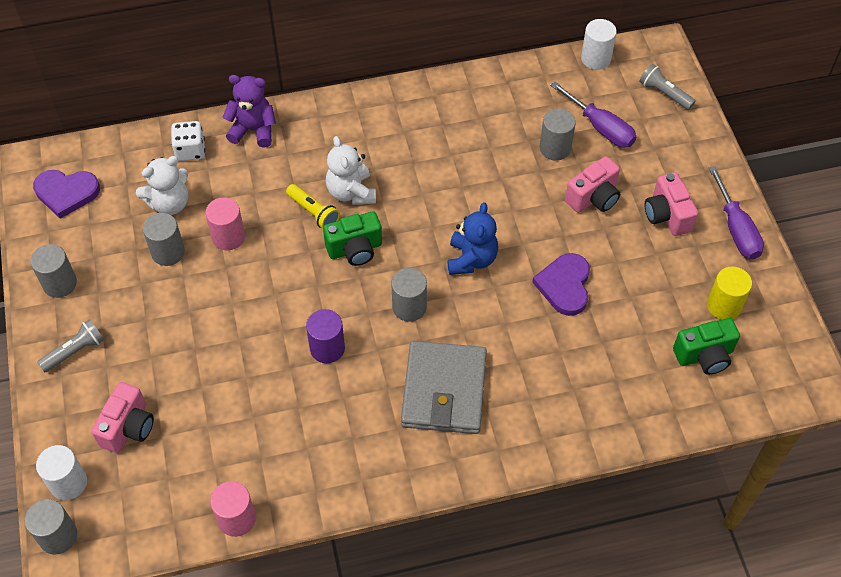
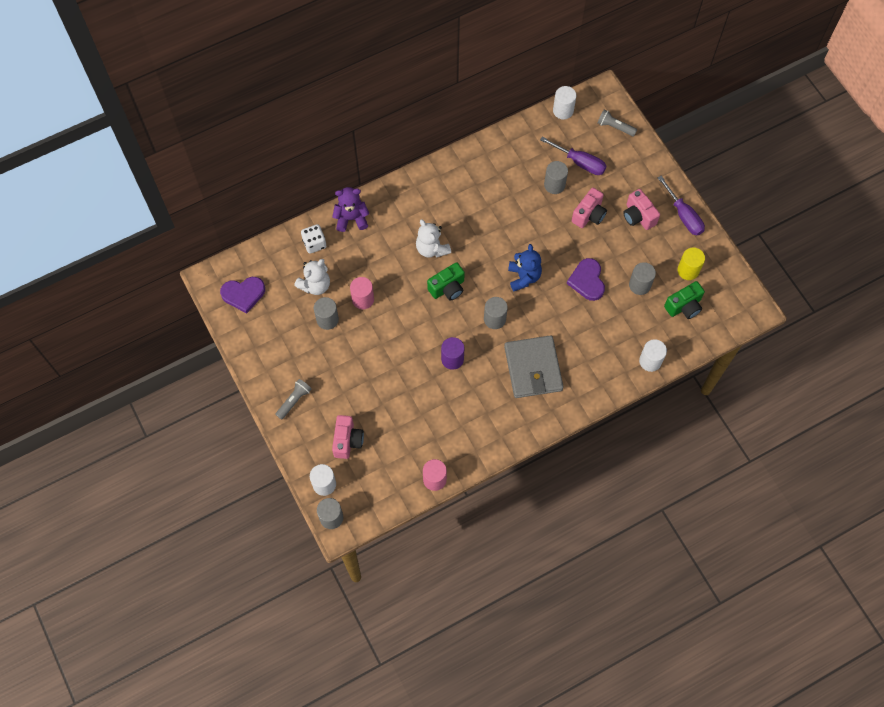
camera: 15 degrees left, 10 degrees up
(60, 283) = (265, 358): grey cylinder -> grey cylinder (639, 285)
(313, 212) = (412, 268): yellow flashlight -> none
(630, 423) = (650, 361): none -> white cylinder

